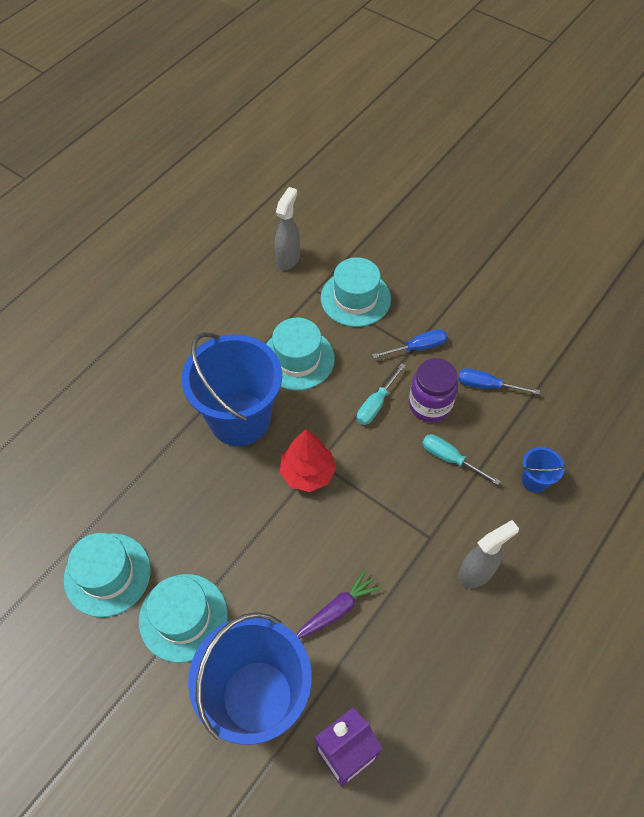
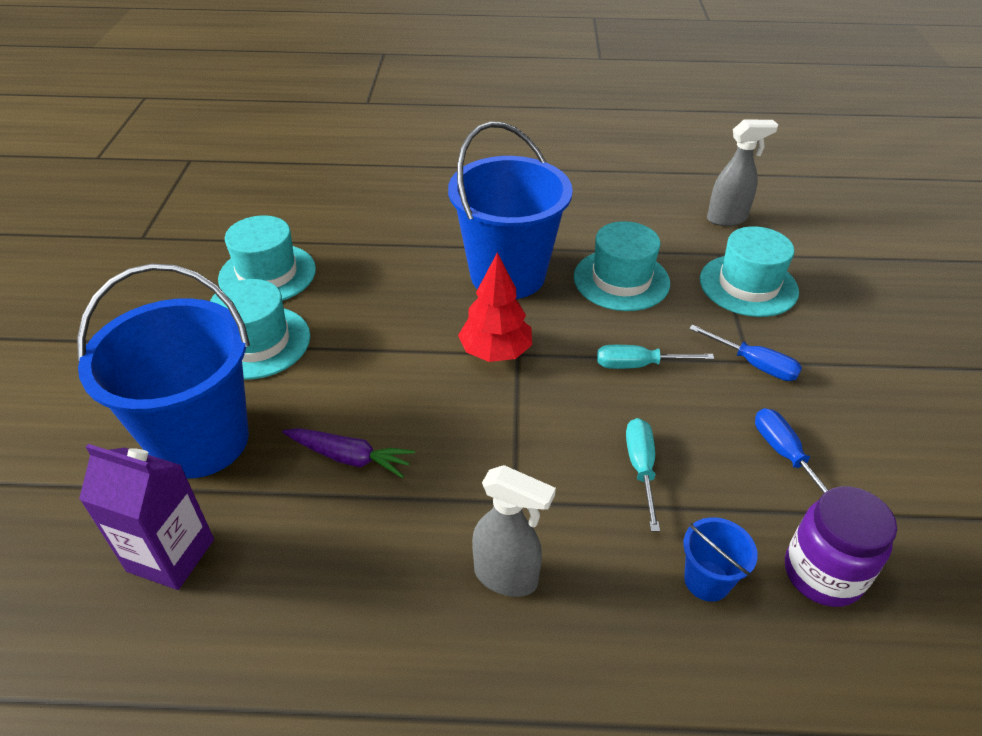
camera: 55 degrees right, 15 degrees down
(430, 405) = (692, 412): purple jar -> purple jar (822, 574)

